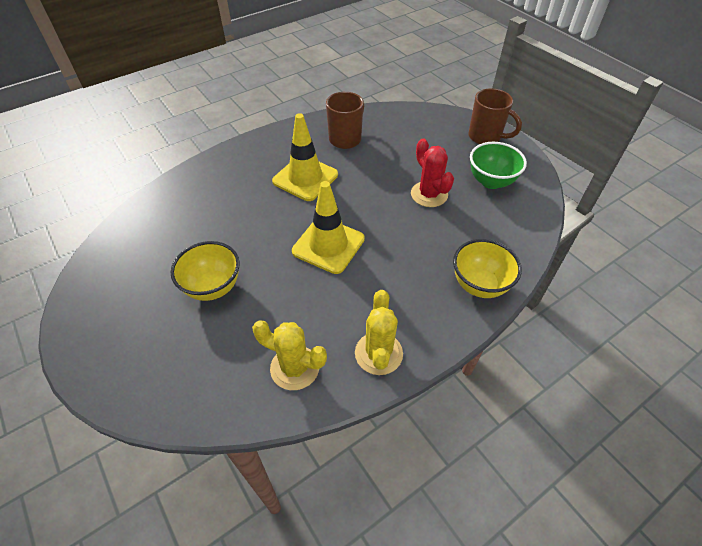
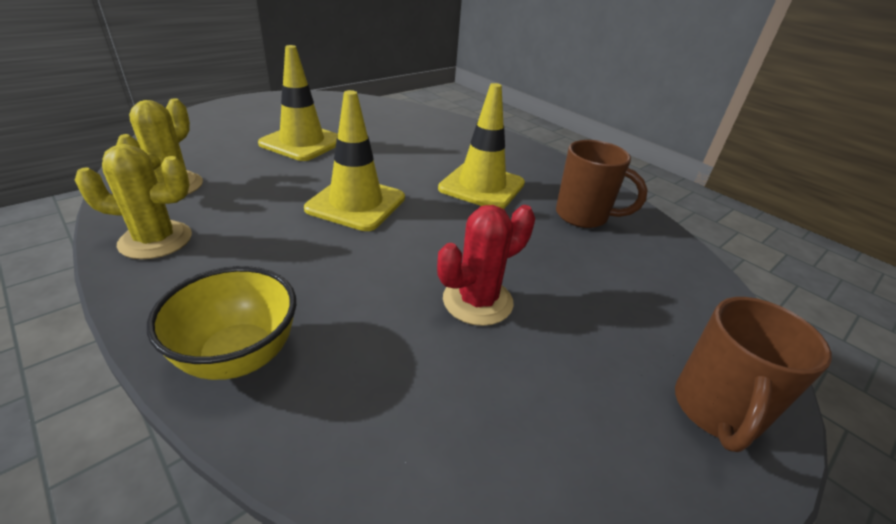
camera: 80 degrees right, 15 degrees down
(213, 287) = (302, 142): yellow bowl -> yellow traffic cone
(491, 181) = (548, 406): green bowl -> none

